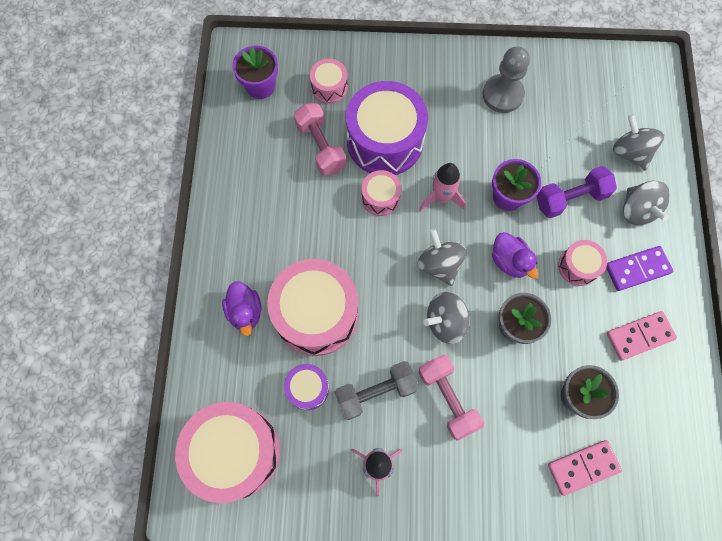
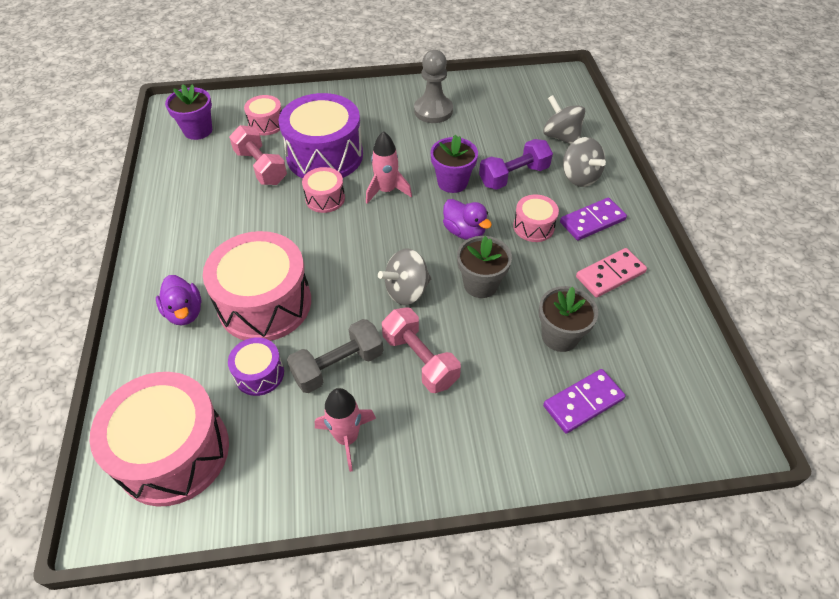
camera: 10 degrees left, 20 degrees down
(439, 264) = (392, 243): grey spinning top -> none
(583, 467) = (583, 402): pink domino -> purple domino

